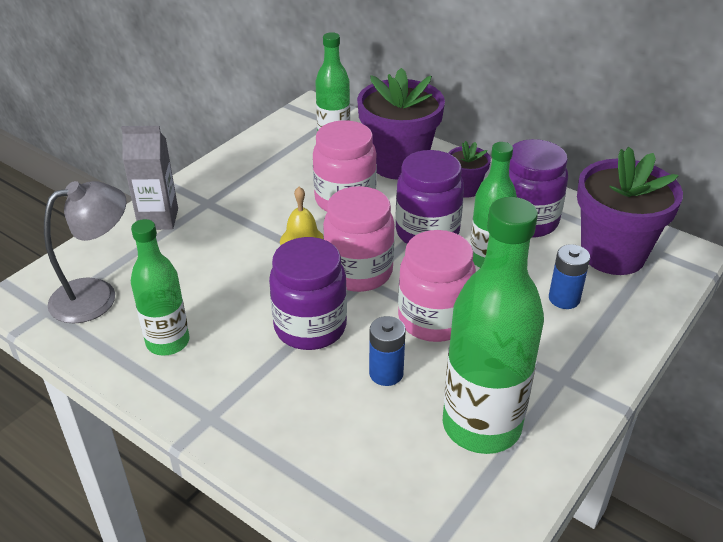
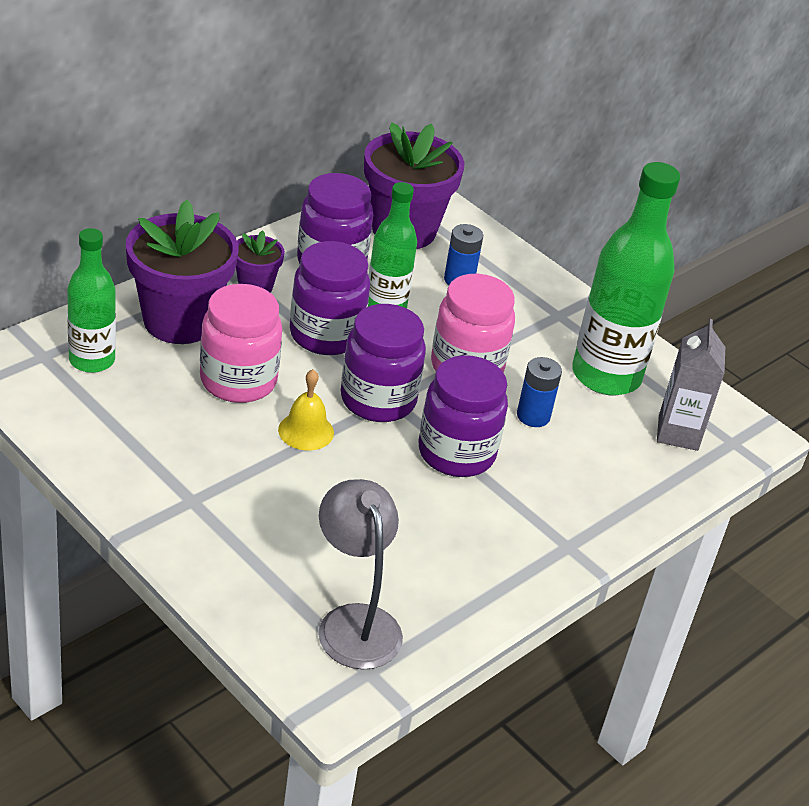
camera: 85 degrees left, 0 degrees up
(158, 219) = (211, 551): grey carton -> grey carton (678, 433)
(168, 342) = (453, 566): green bottle -> none
(359, 272) = (378, 400): pink jar -> purple jar

